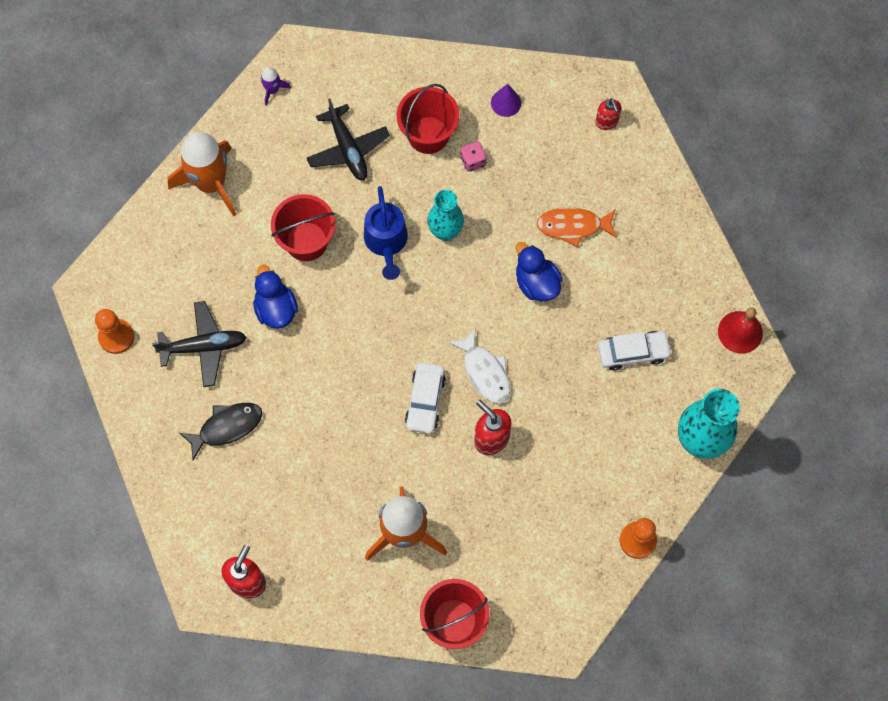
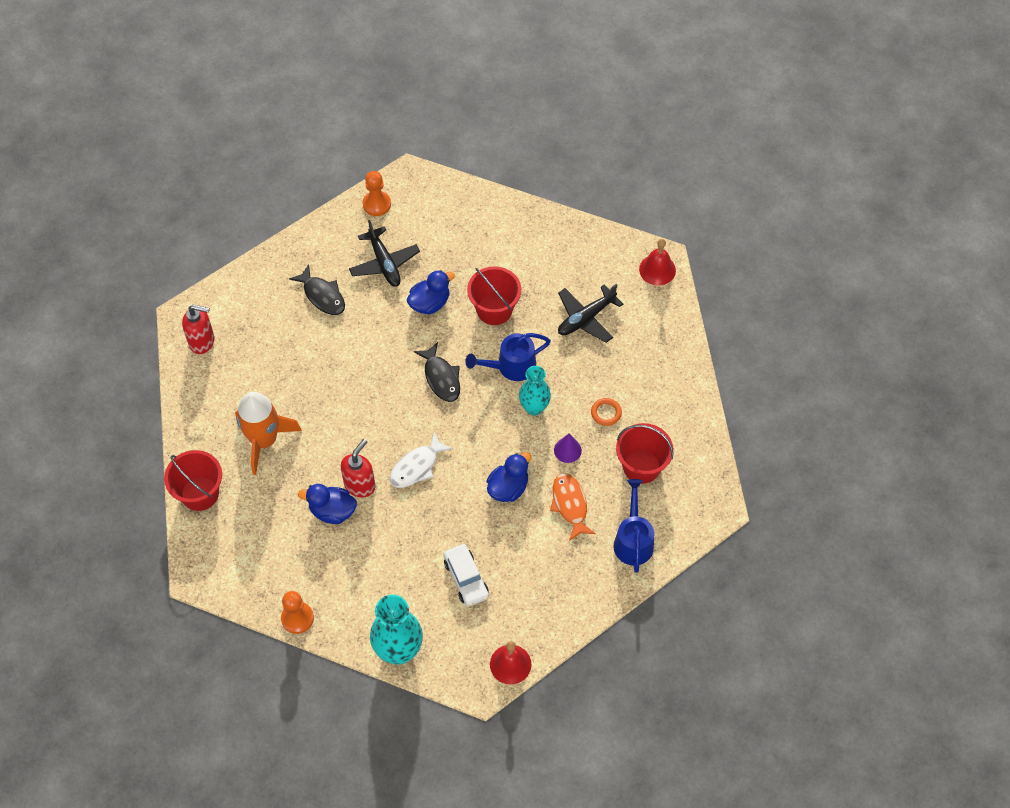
camera: 75 degrees right, 10 degrees down
(211, 183) = (524, 231): orange rocket -> none
(272, 90) = (620, 252): purple rocket -> none
(308, 60) = (657, 269): none -> red bell
(379, 320) = (441, 378): none -> black fish
(425, 401) = (380, 428): white car -> none
(428, 135) = (619, 373): red bucket -> red bucket (641, 466)
(473, 161) = (606, 413): pink dice -> orange ring
(506, 103) = (670, 425): purple cone -> purple cone (567, 450)
(516, 475) = (332, 511): none -> blue duck
(607, 122) = (679, 510): red soap dispenser -> none
(629, 176) = (633, 540): none -> blue watering can

